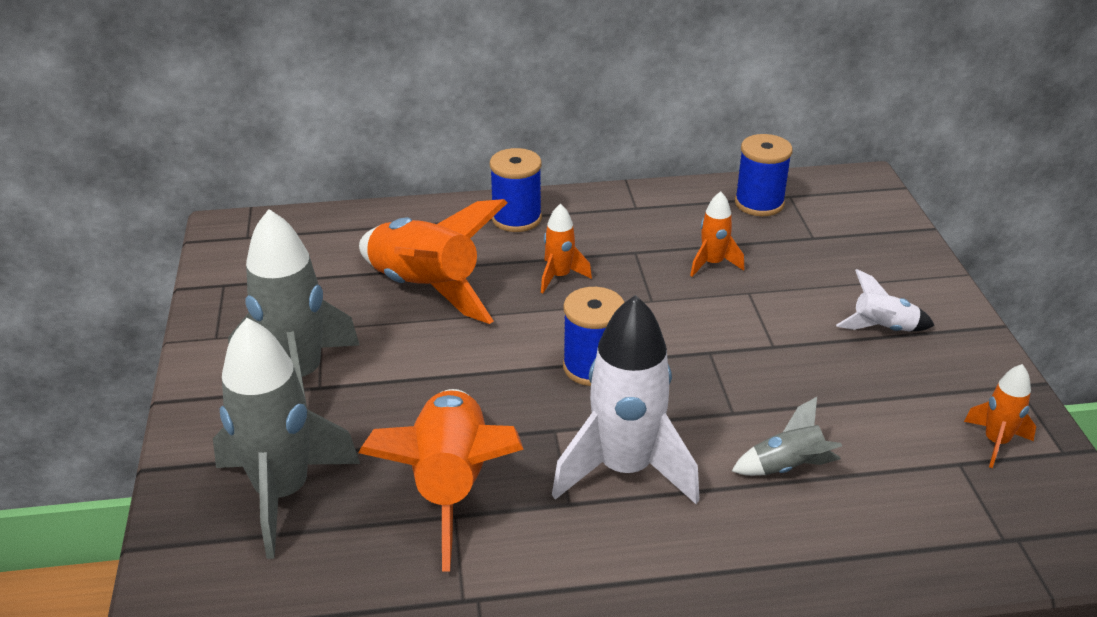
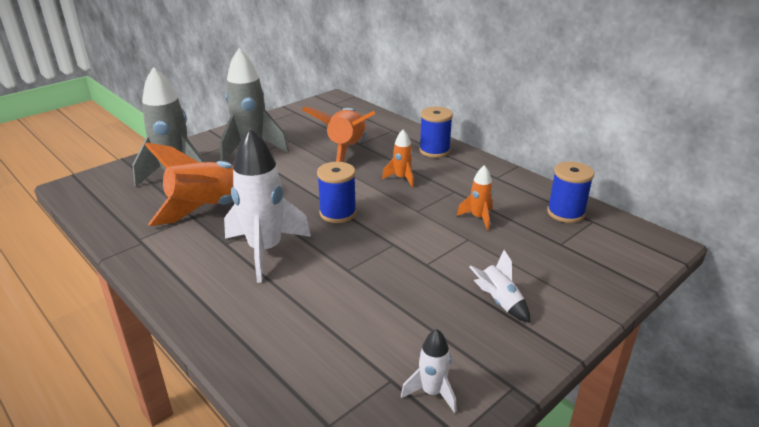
camera: 55 degrees right, 5 degrees down
(787, 467) = (317, 305): grey rocket -> none
(995, 442) = (432, 392): orange rocket -> white rocket

